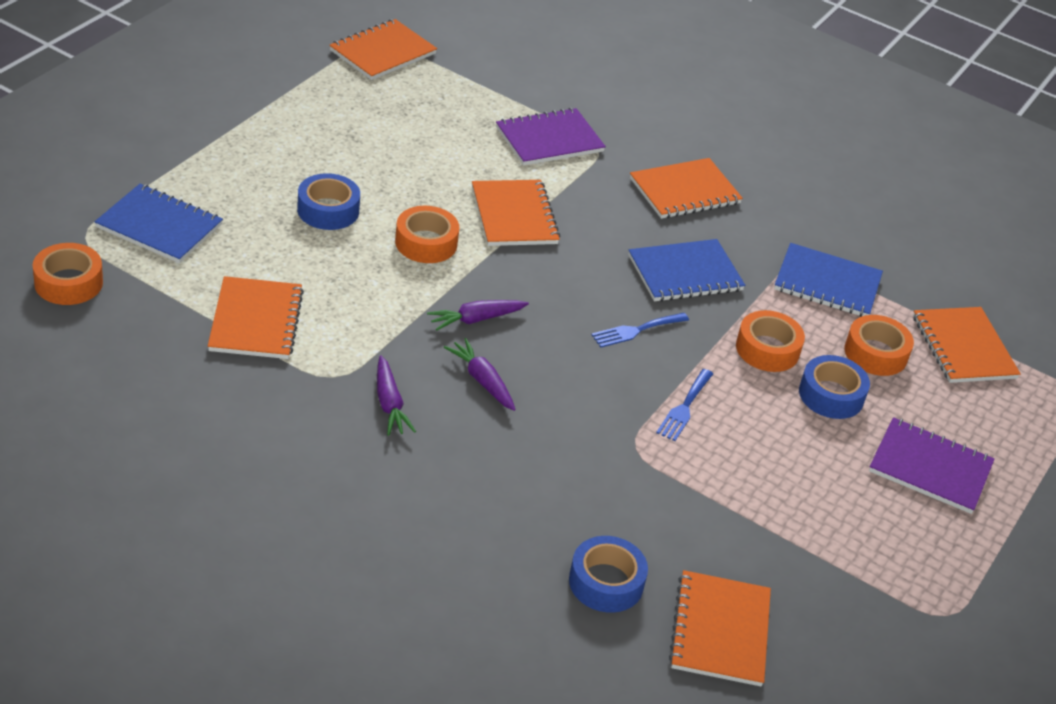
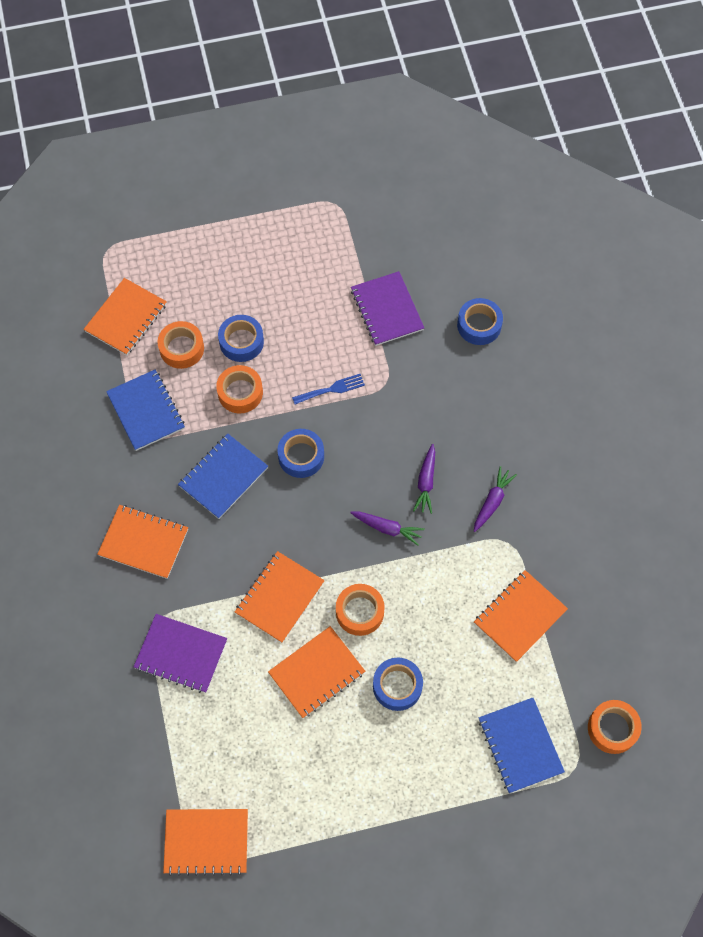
camera: 130 degrees left, 25 degrees up
(636, 330) = (301, 456): blue fork -> blue tape
(685, 273) = (223, 477): blue notebook -> blue notebook turned 75 degrees counterclockwise
(720, 630) = (450, 268): orange notebook -> orange notebook (316, 673)
(930, 468) = (244, 269): purple notebook -> purple notebook (387, 310)

